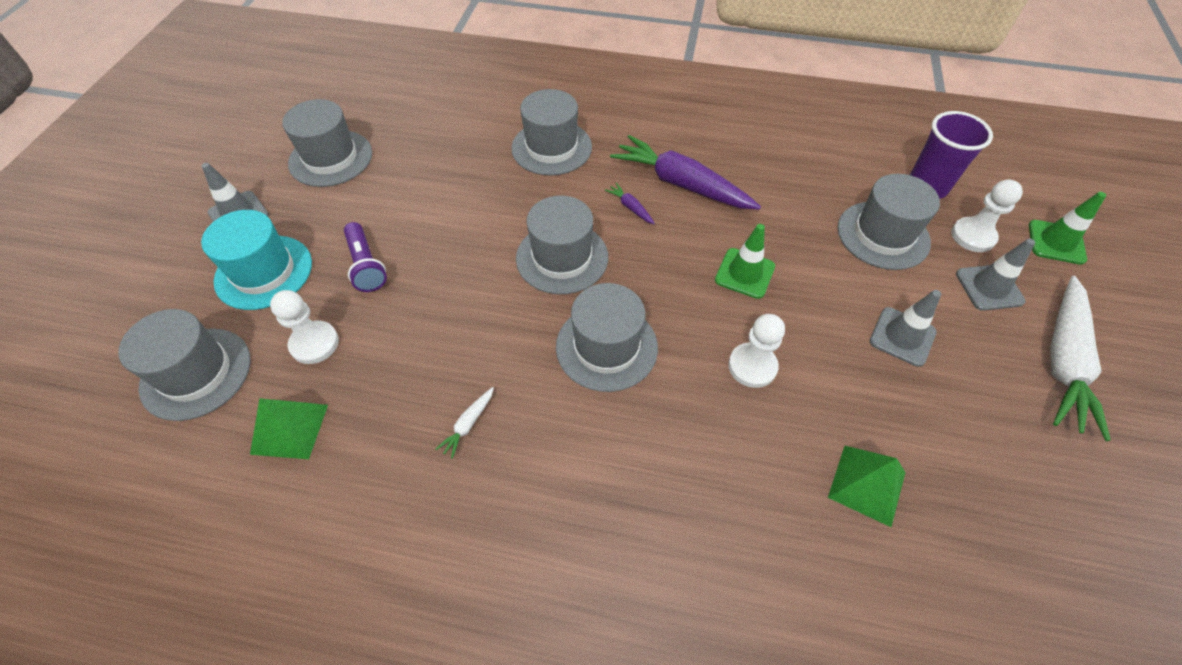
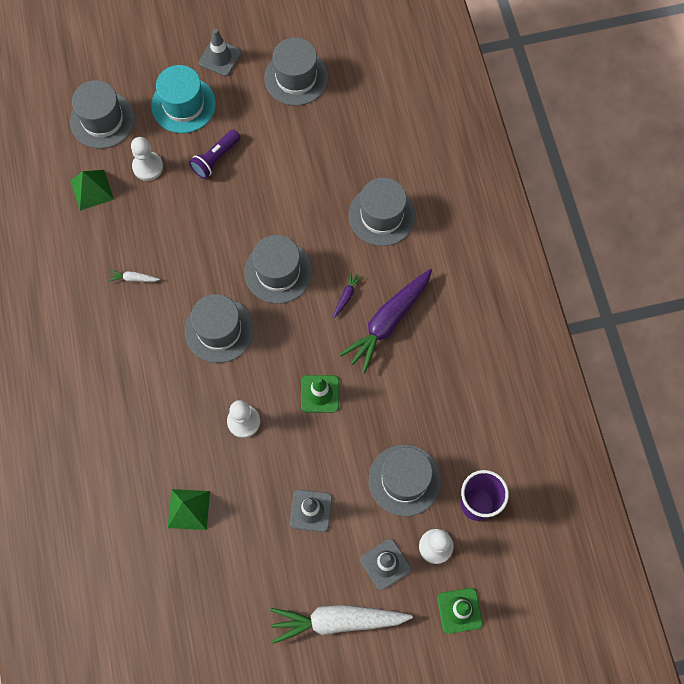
camera: 65 degrees right, 15 degrees up
(681, 184) = (388, 322): purple carrot -> purple carrot turned 150 degrees counterclockwise

